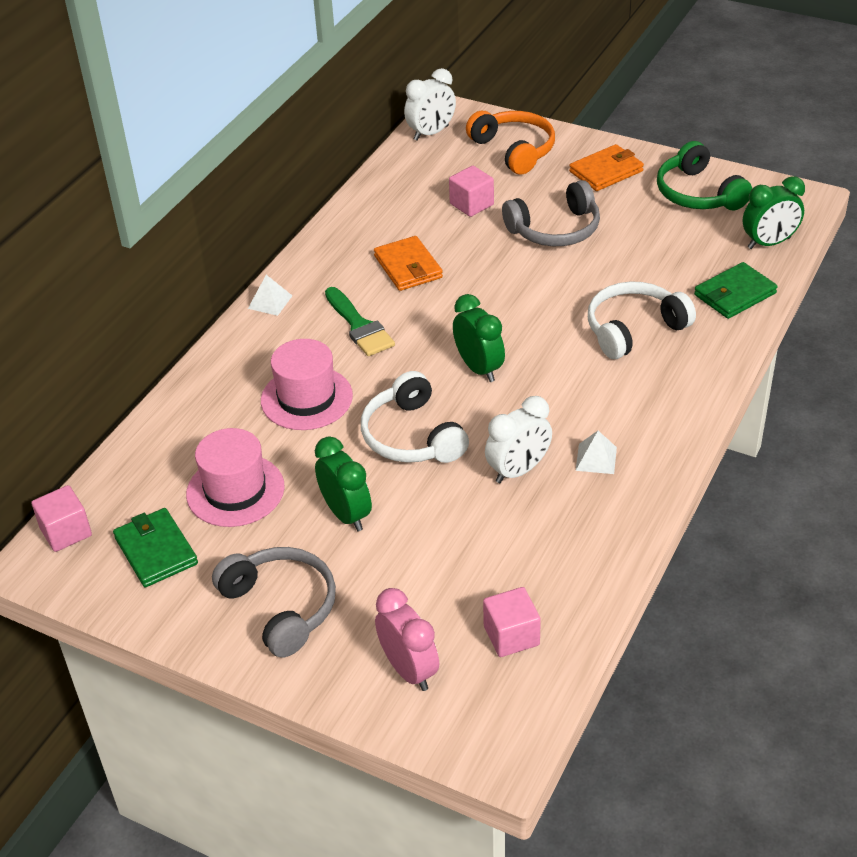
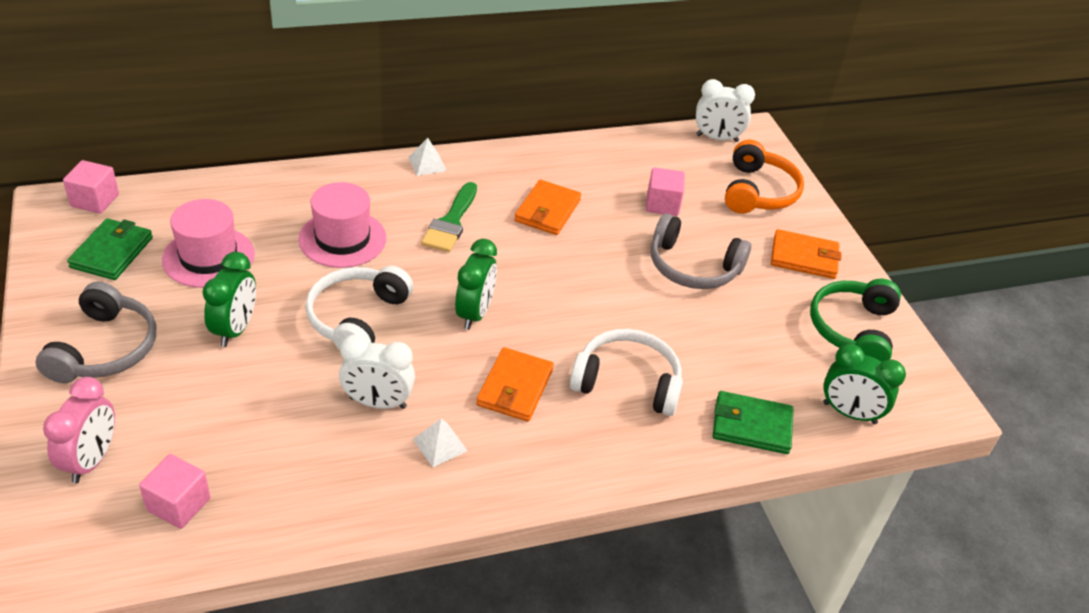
camera: 40 degrees right, 0 degrees up
(579, 389) = (514, 388): none -> orange wallet

